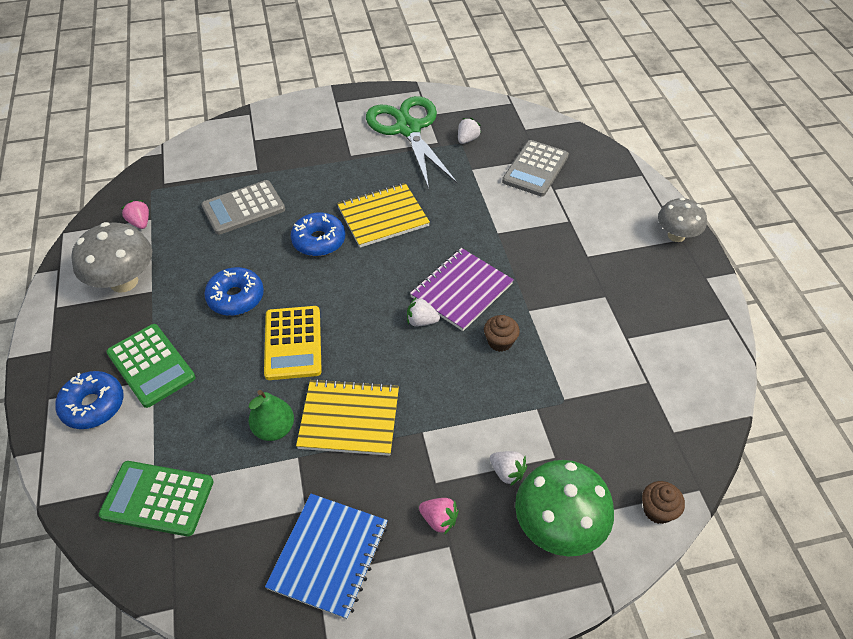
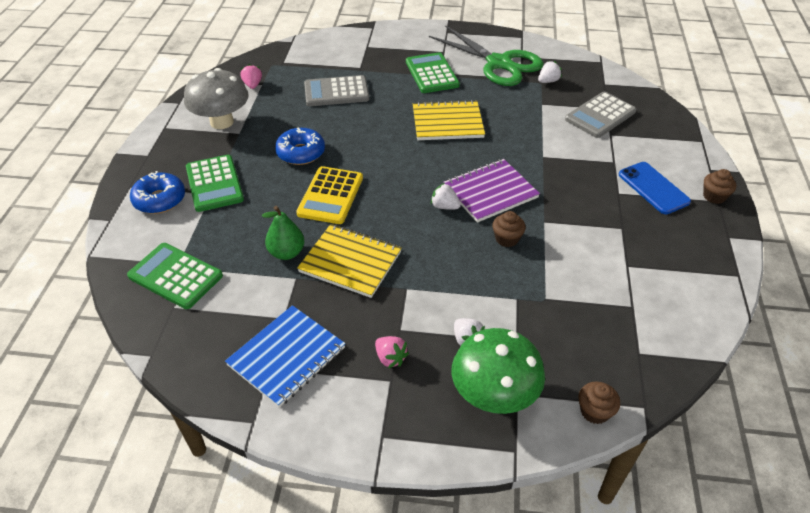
camera: 20 degrees right, 5 degrees down
(319, 241) = (386, 128): blue donut -> none
(341, 159) = (432, 74): none -> green calculator
(408, 129) = (499, 63): green scissors -> green scissors turned 135 degrees clockwise
(617, 241) = (653, 188): none -> blue phone
(676, 235) = (714, 196): grey mushroom -> brown cupcake

